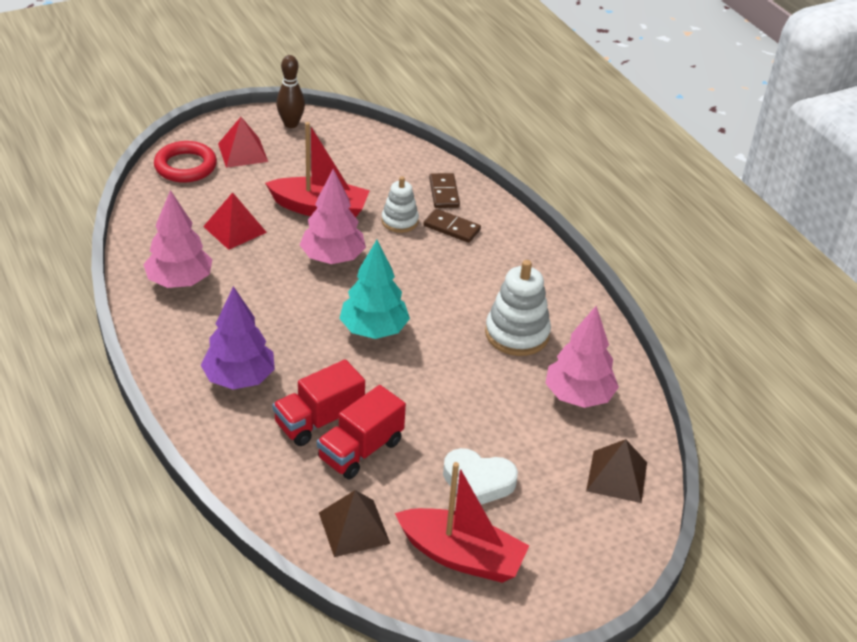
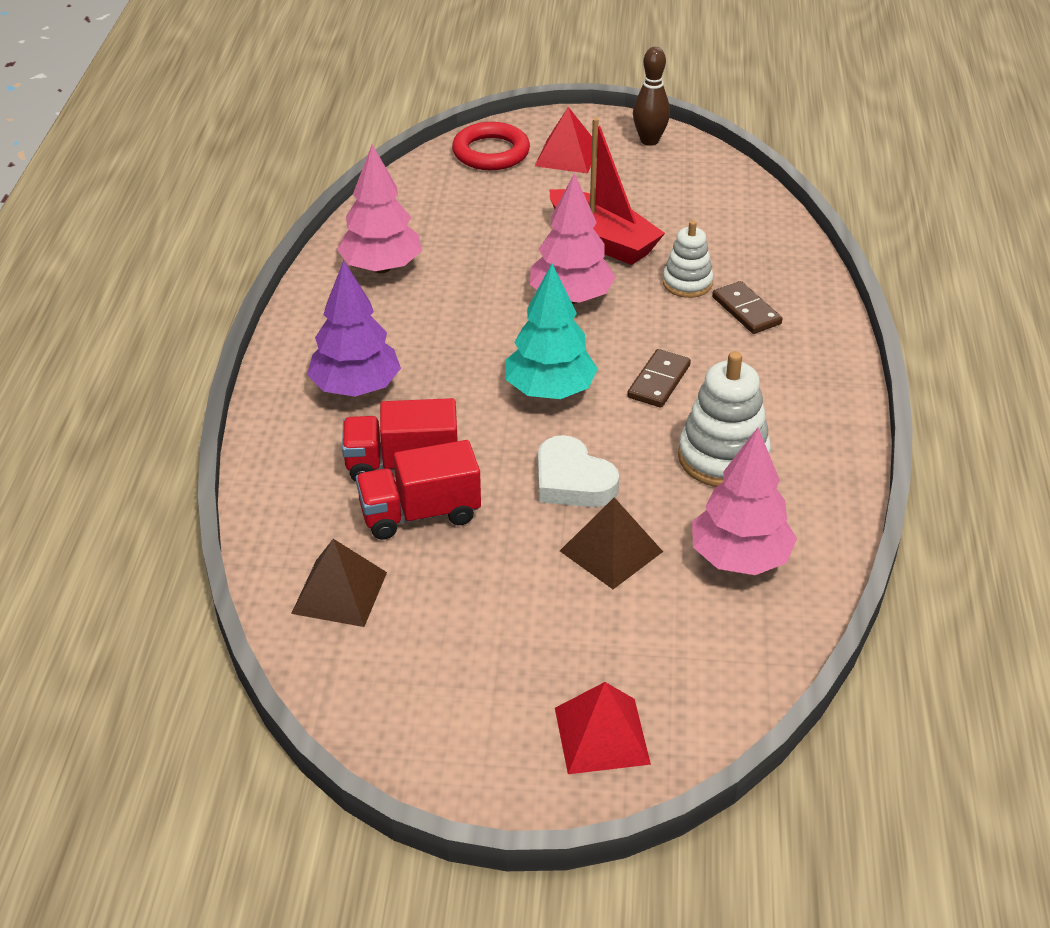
camera: 35 degrees right, 0 degrees up
(234, 229) = (487, 233): red pyramid -> red pyramid (601, 735)
(444, 193) = (771, 268): brown domino -> brown domino (658, 381)
(461, 556) = (432, 677): red boat -> none
(478, 482) = (525, 604): white heart -> white heart (572, 481)
(616, 476) = (706, 672): brown pyramid -> brown pyramid (611, 551)

